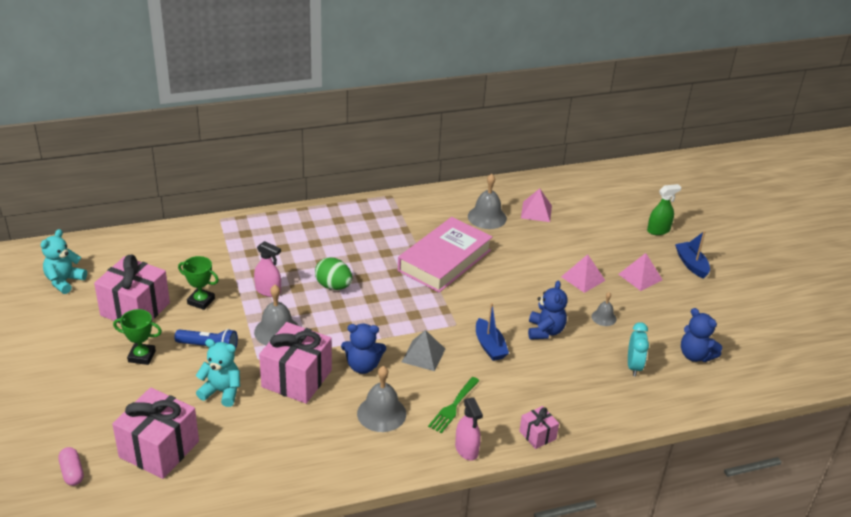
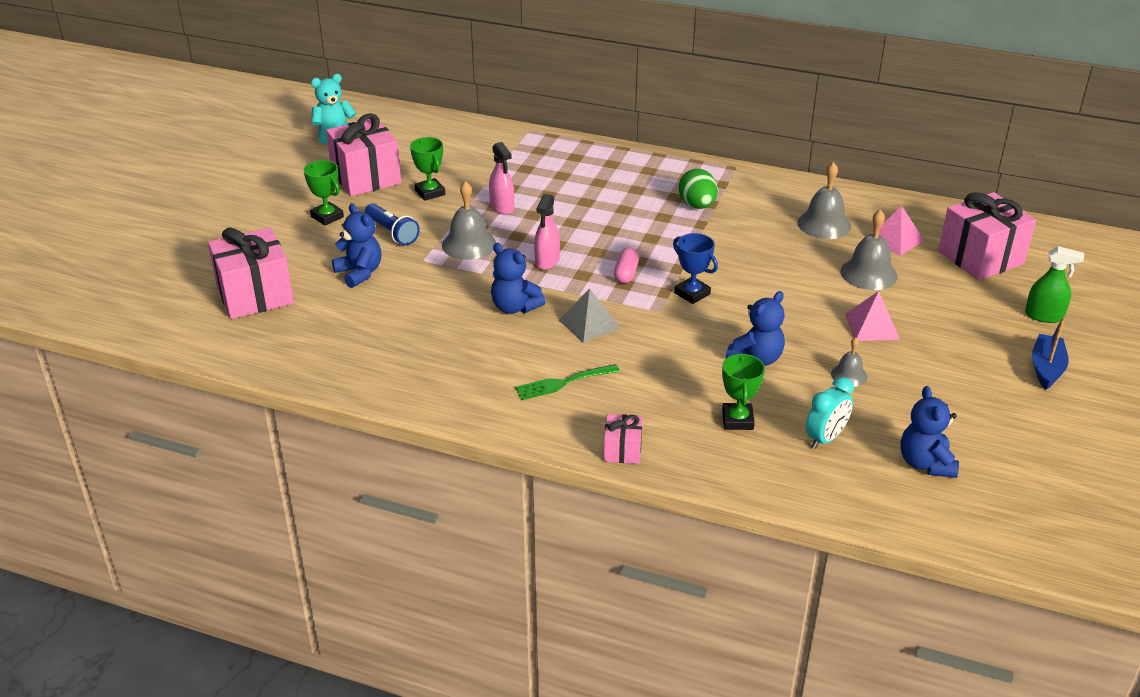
camera: 40 degrees right, 0 degrees up
(72, 472) = (170, 281): pink capsule -> pink capsule (626, 273)
(222, 392) = (359, 273): turquoise teddy bear -> blue teddy bear
(296, 378) = (439, 291): pink gift -> pink gift (980, 257)
(333, 286) = (571, 227): green egg -> green egg (697, 205)
(381, 413) = (483, 356): grey bell -> grey bell (868, 273)
(444, 260) = (721, 247): pink book -> none
(462, 302) = (692, 293): none -> blue trophy
(466, 449) = (529, 427): pink spray bottle -> pink spray bottle (547, 261)
(489, 346) = (672, 346): blue boat -> none
(577, 379) = (737, 420): none -> green trophy
(640, 277) = (953, 354): pink pyramid -> none

